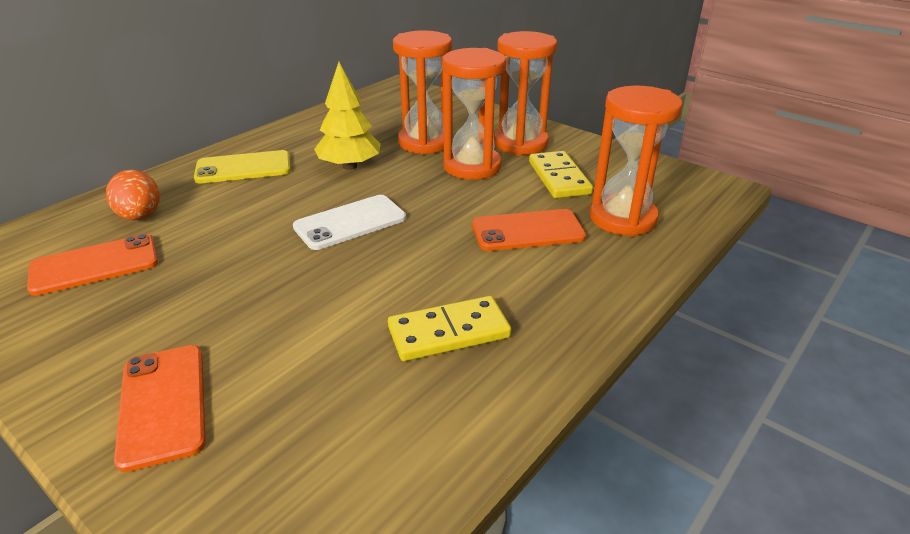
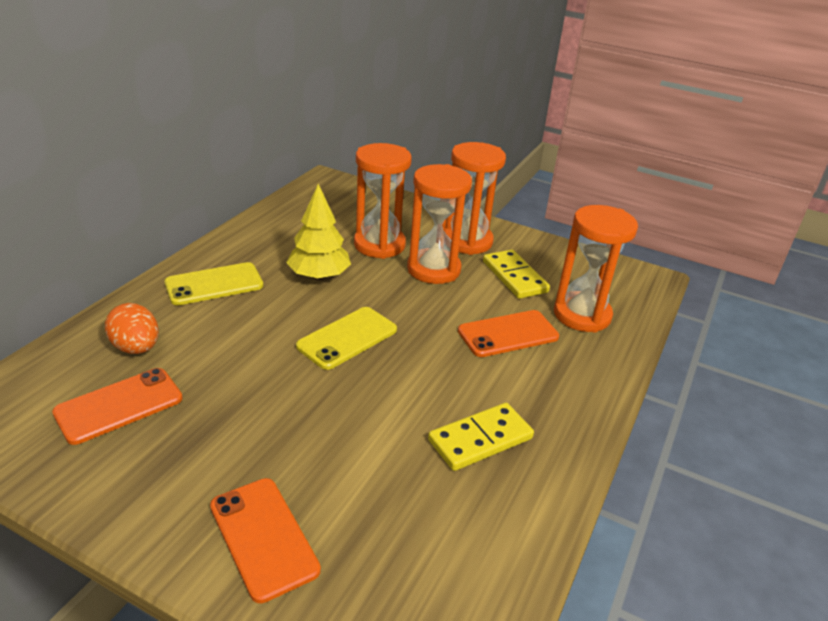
camera: 15 degrees left, 0 degrees up
(350, 223) = (347, 338): white phone -> yellow phone

